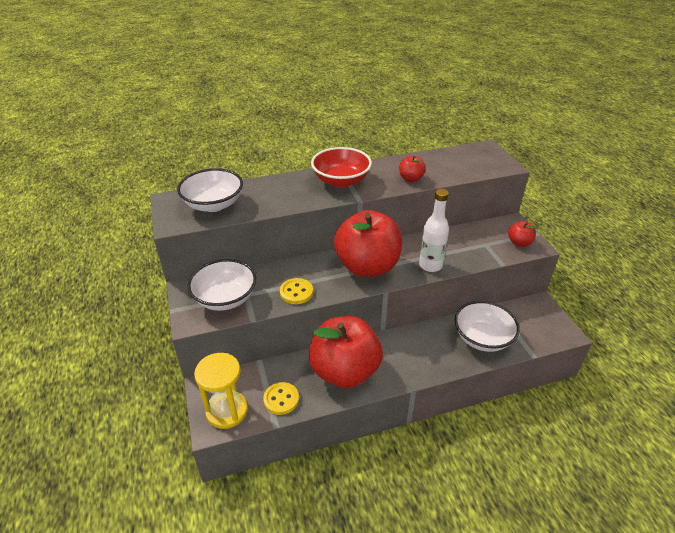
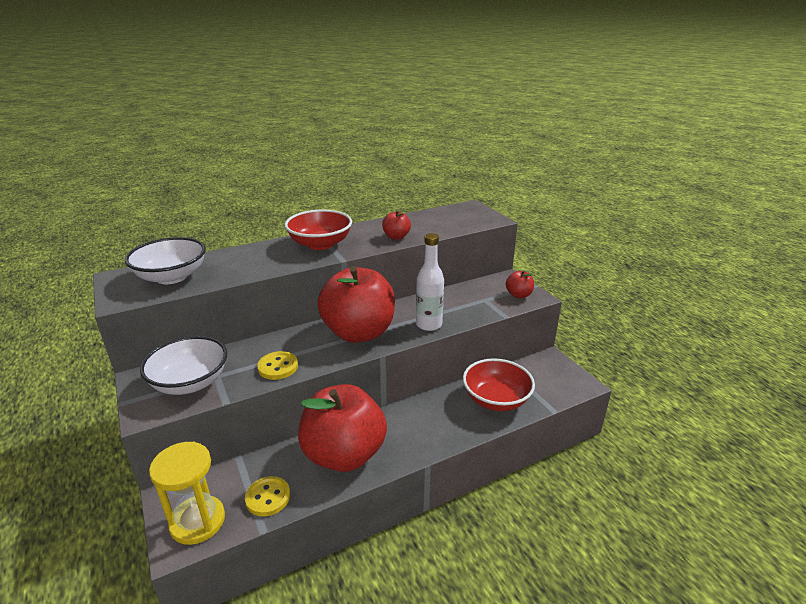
camera: 10 degrees left, 10 degrees down
(482, 338) = (496, 400): white bowl -> red bowl

